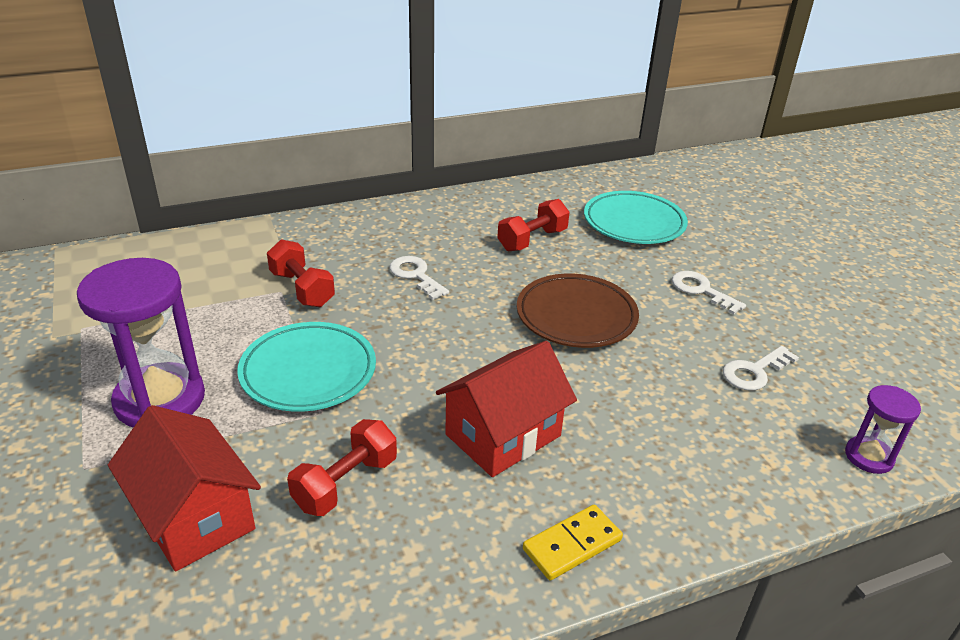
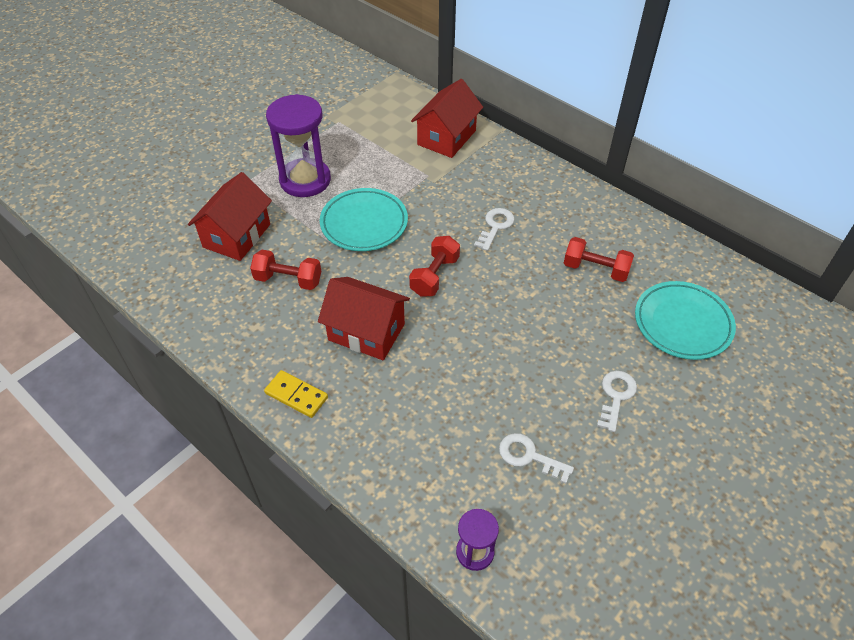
camera: 65 degrees right, 15 degrees up
(232, 255) = (446, 137): none -> red house
(302, 289) = (437, 183): red dumbbell -> red dumbbell (435, 276)
(576, 316) = (516, 328): brown plate -> none

